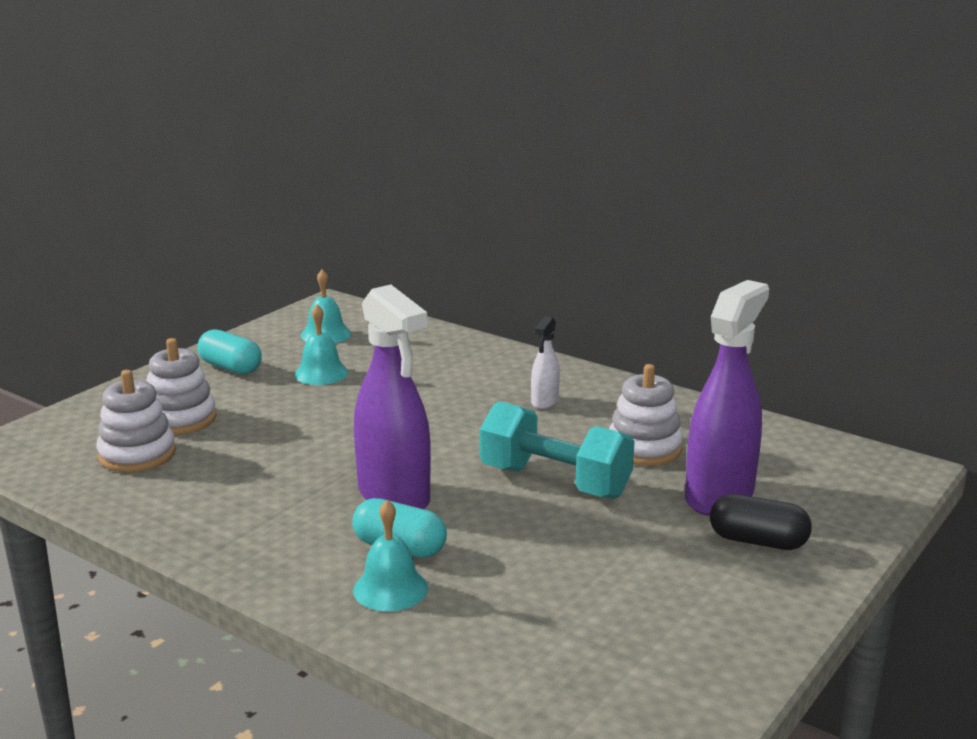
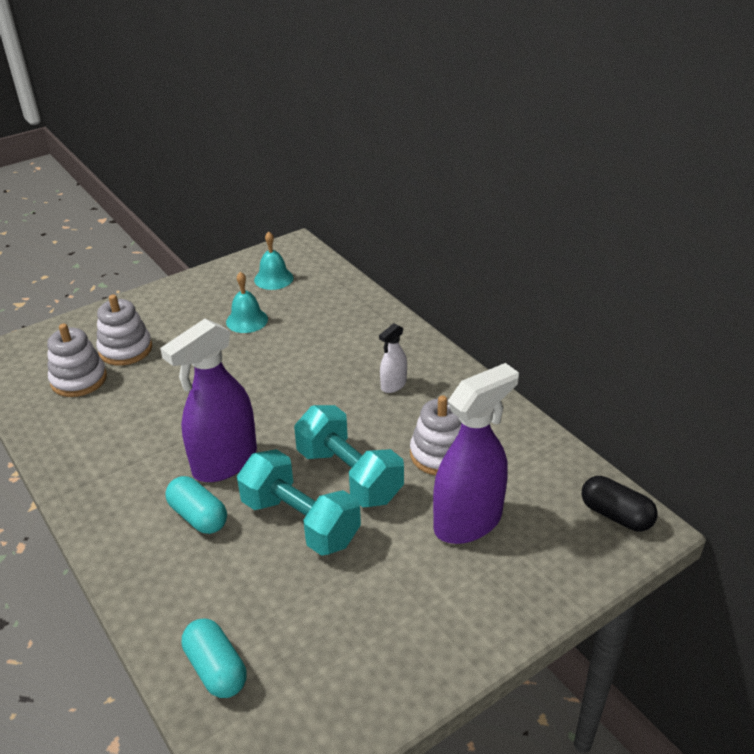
camera: 20 degrees right, 15 degrees up
(230, 367) = (188, 302): turquoise capsule -> turquoise capsule (216, 669)
(390, 589) = (168, 557): turquoise bell -> none
(394, 496) = (224, 462): purple spray bottle -> purple spray bottle turned 60 degrees clockwise
(529, 529) = (300, 521): none -> turquoise dumbbell
(757, 541) = (468, 580): black capsule -> black capsule (616, 515)

